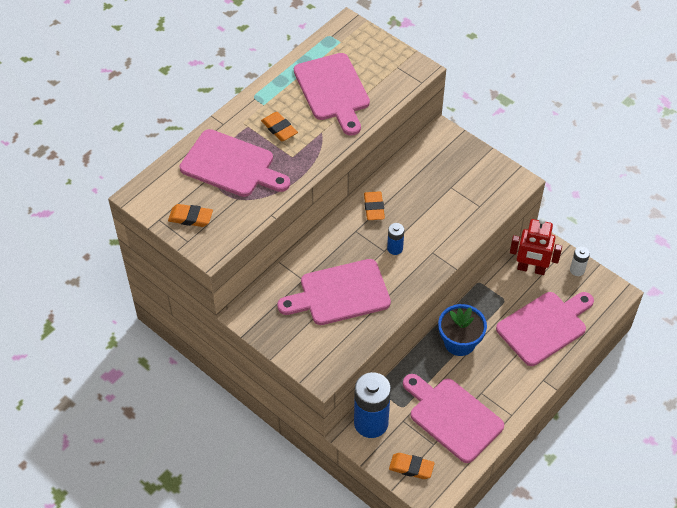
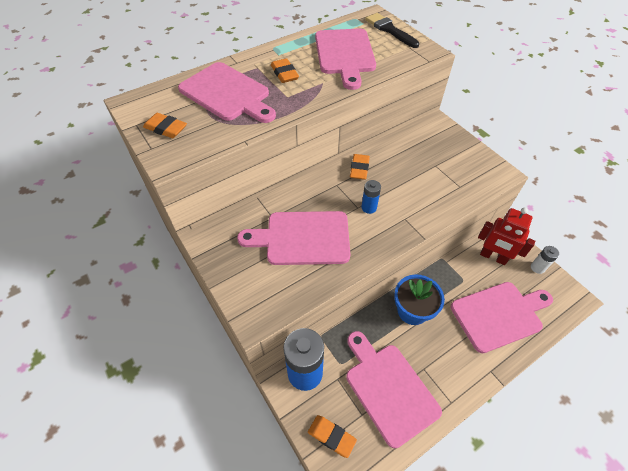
camera: 15 degrees right, 0 degrees up
(371, 46) = (389, 30): none -> black brush

